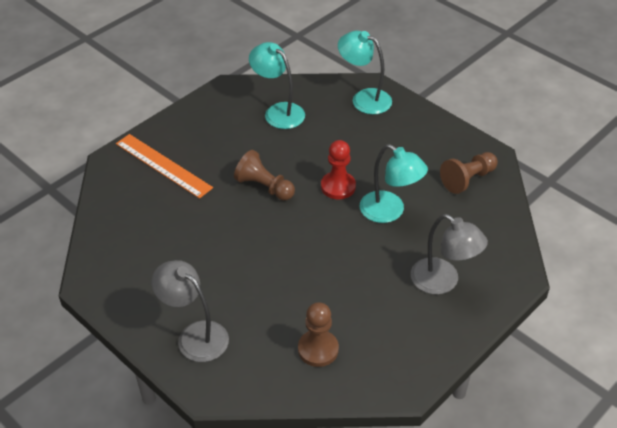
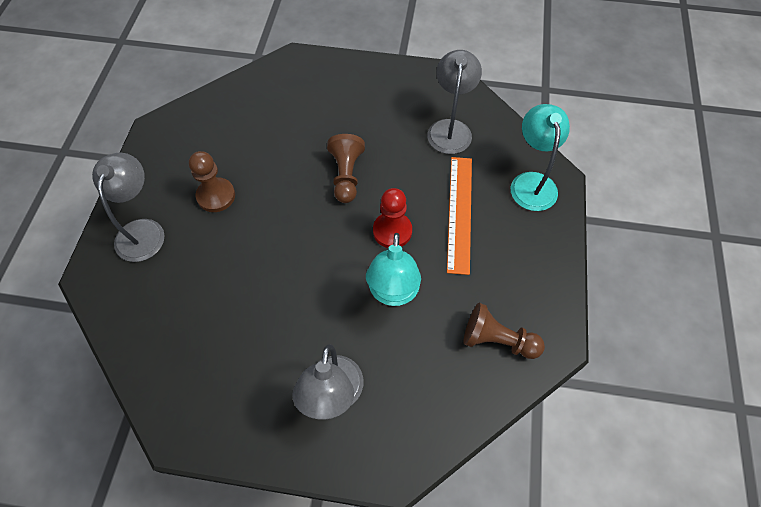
camera: 55 degrees right, 15 degrees up
(163, 165) = (315, 93): orange ruler -> orange ruler (459, 213)
(278, 111) = (450, 128): turquoise lamp -> grey lamp
(318, 349) = (180, 332): brown pawn -> brown pawn (216, 196)

